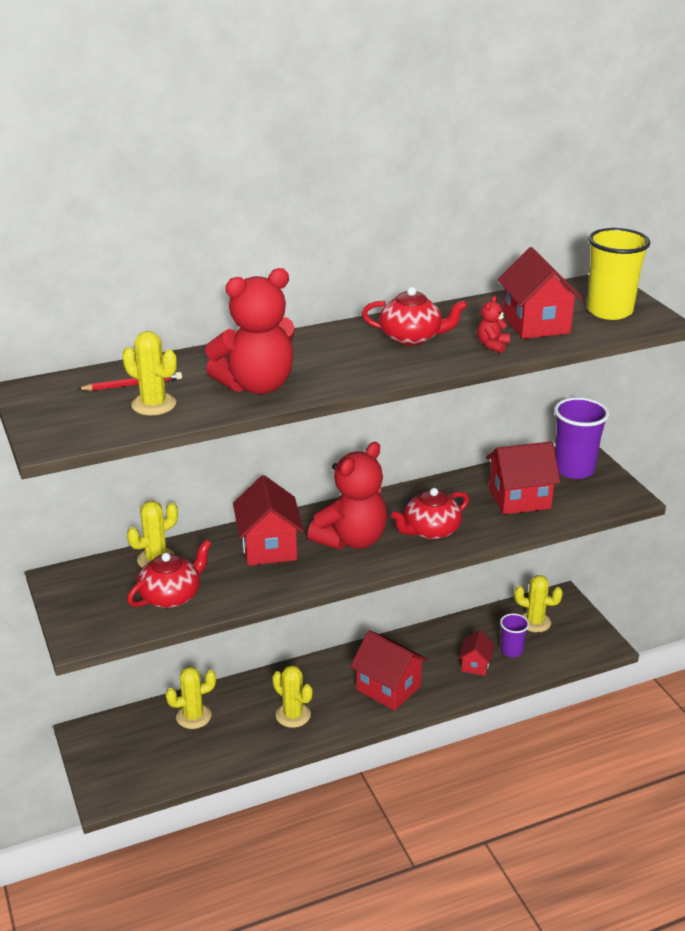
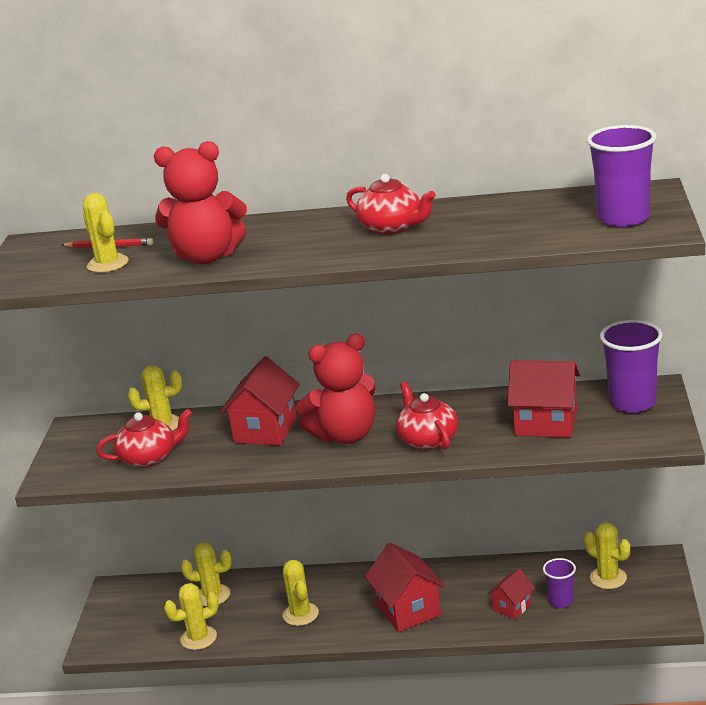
camera: 30 degrees right, 5 degrees down
(209, 762) = (198, 638): none -> yellow cactus
(430, 530) = (427, 439): red teapot -> red teapot turned 75 degrees clockwise
(492, 345) = (461, 241): red teddy bear -> none
(536, 324) = (529, 225): red house -> none
(609, 311) = (623, 218): yellow cup -> purple cup

